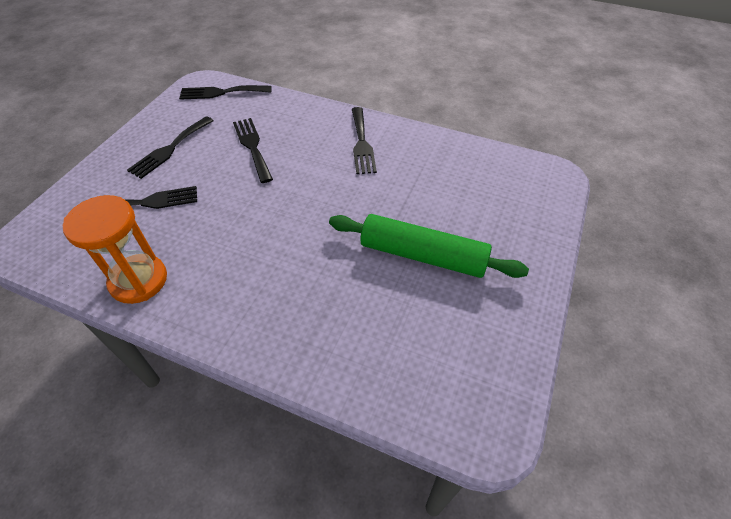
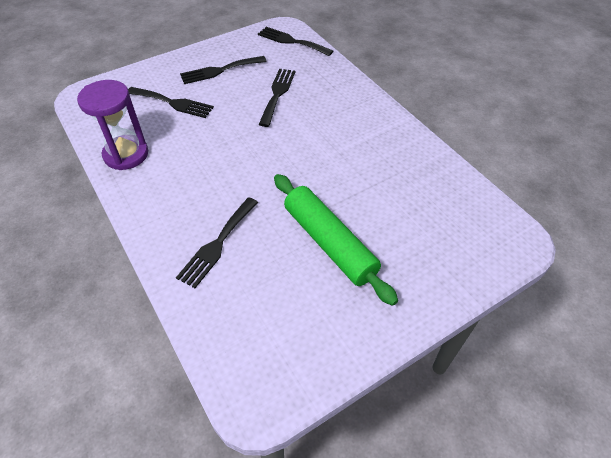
camera: 35 degrees right, 0 degrees up
(138, 280) = (126, 154): orange hourglass -> purple hourglass
(361, 143) = (364, 129): black fork -> black fork (217, 244)

